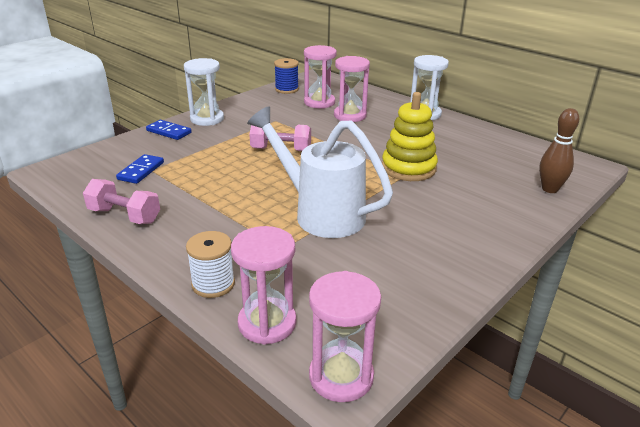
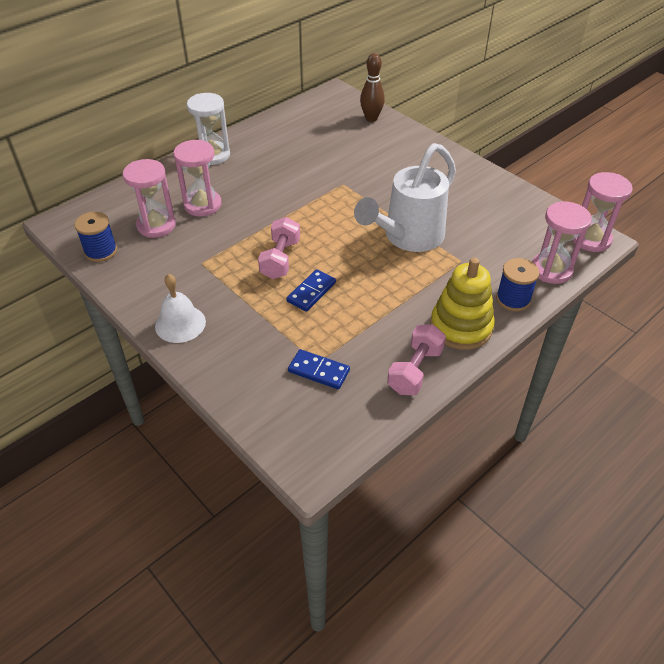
camera: 85 degrees left, 15 degrees up
(169, 132) = (213, 358): blue domino -> blue domino (311, 292)
(207, 119) = (180, 324): white hourglass -> white bell
(213, 284) = (513, 299): white spool -> blue spool
(408, 168) = (330, 180): yellow stacking toy -> yellow stacking toy (461, 327)

